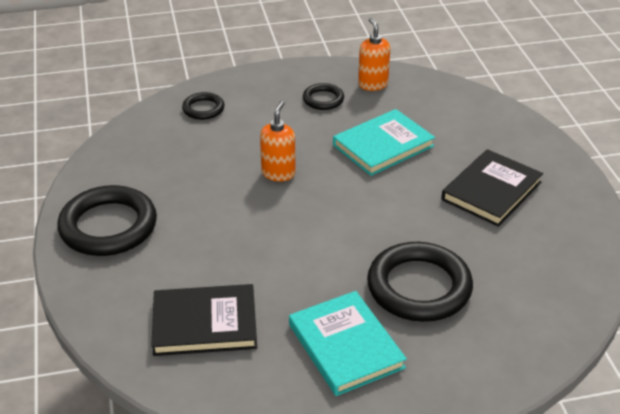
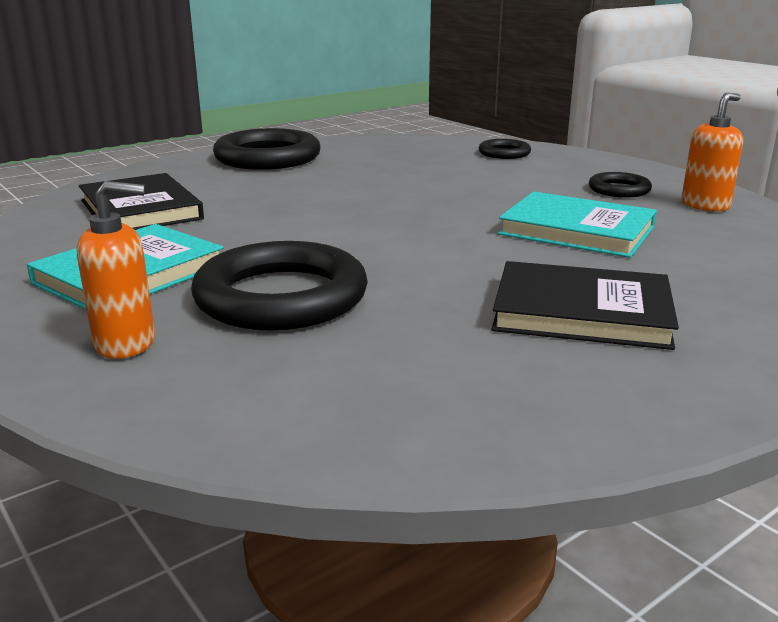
camera: 65 degrees right, 15 degrees down
(278, 173) = (436, 195): orange soap dispenser -> orange soap dispenser (126, 343)

